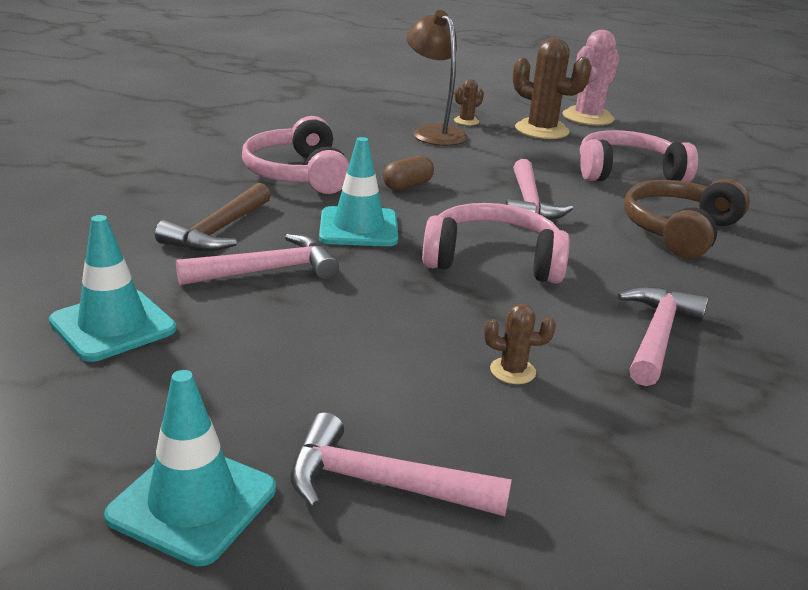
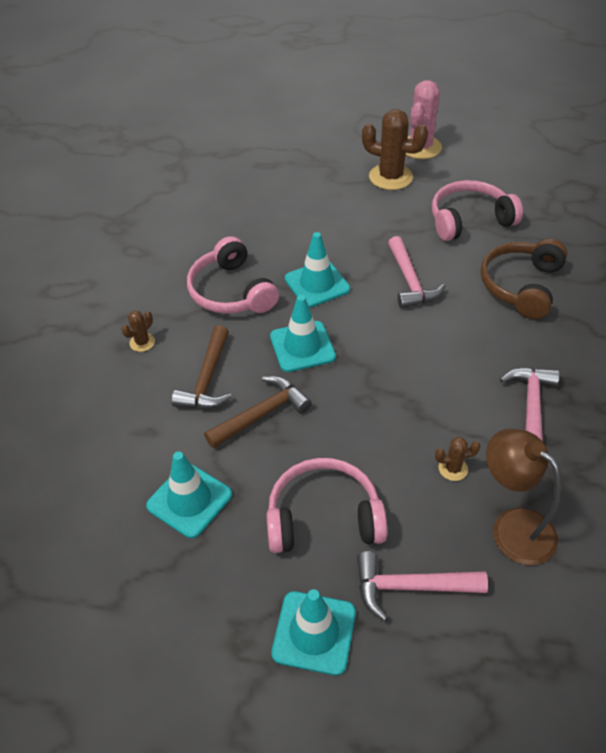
camera: 10 degrees left, 20 degrees up
(268, 271) = (262, 414): pink hammer -> brown hammer
(407, 186) = (317, 284): brown capsule -> turquoise traffic cone
(434, 132) = (310, 204): brown lamp -> brown lamp (512, 527)
(466, 121) = (329, 180): brown cactus -> brown cactus (142, 342)
(493, 260) = (406, 357): pink headphones -> pink headphones (323, 516)

